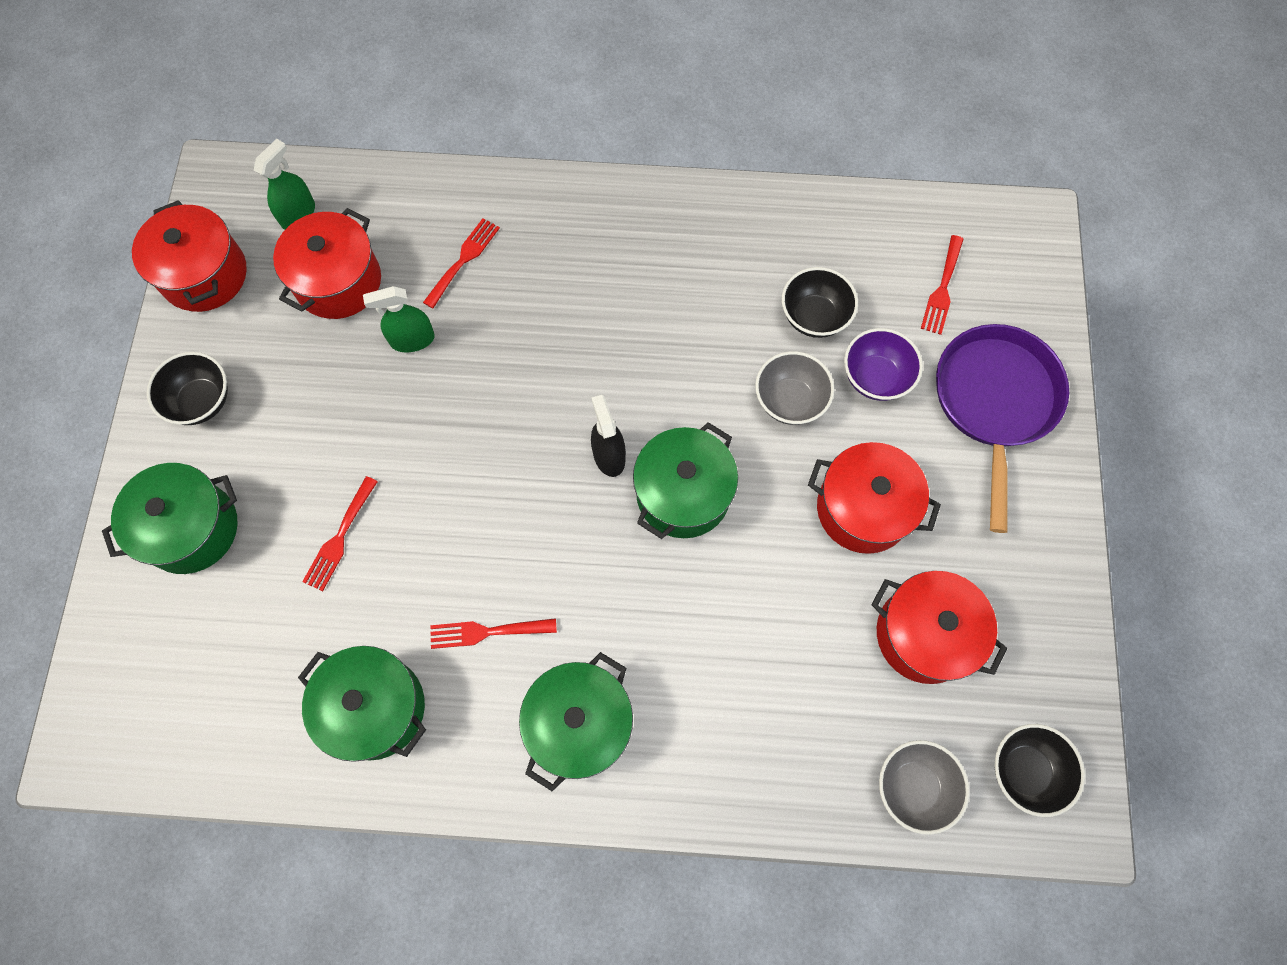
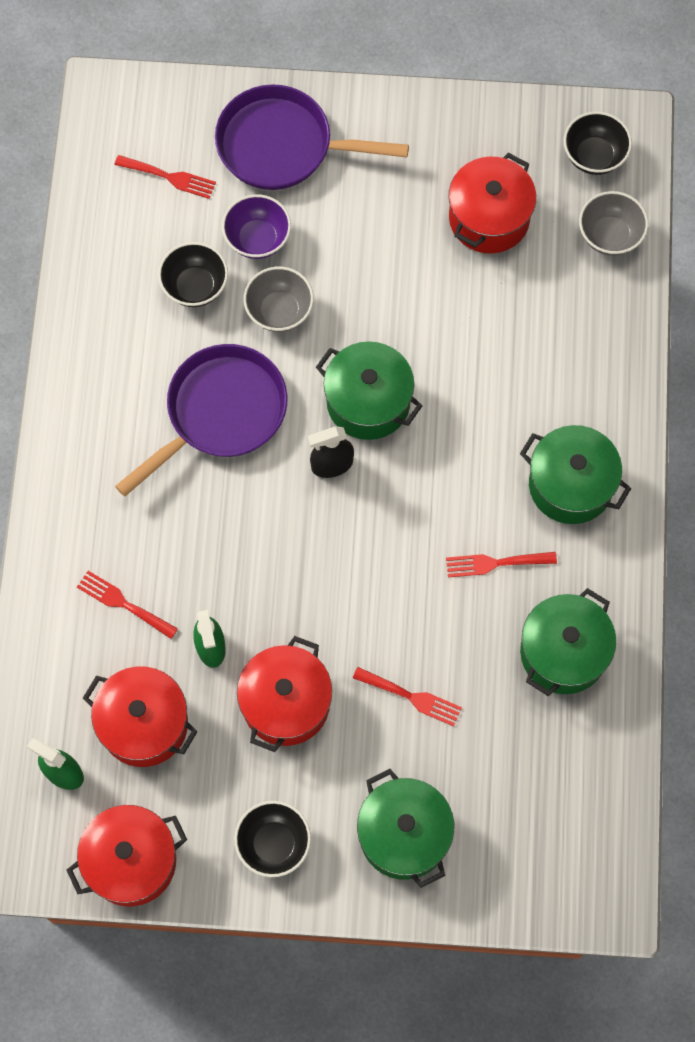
camera: 90 degrees left, 0 degrees up
(487, 632) = (495, 563): red fork -> red fork turned 90 degrees clockwise
(668, 344) = (220, 413): none -> purple pan
(863, 508) = (381, 257): red pot -> red pot (286, 703)

